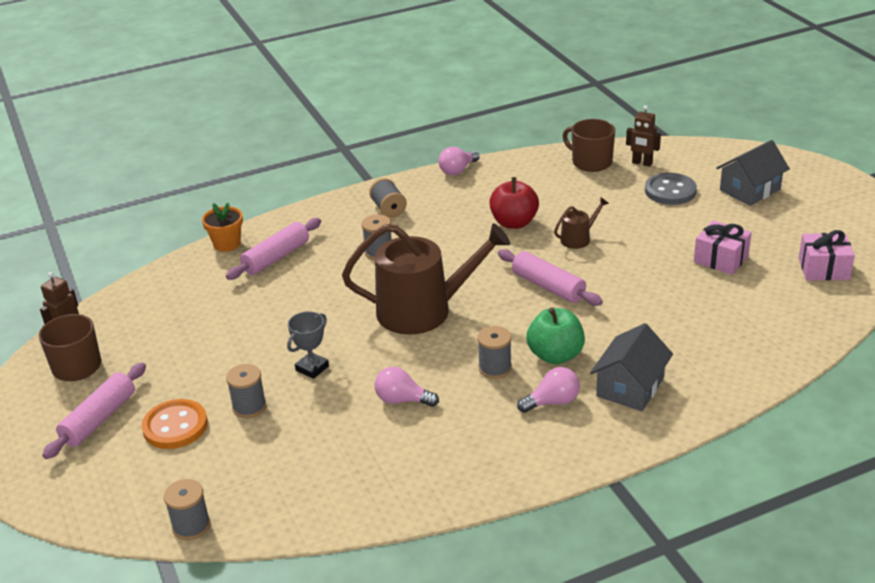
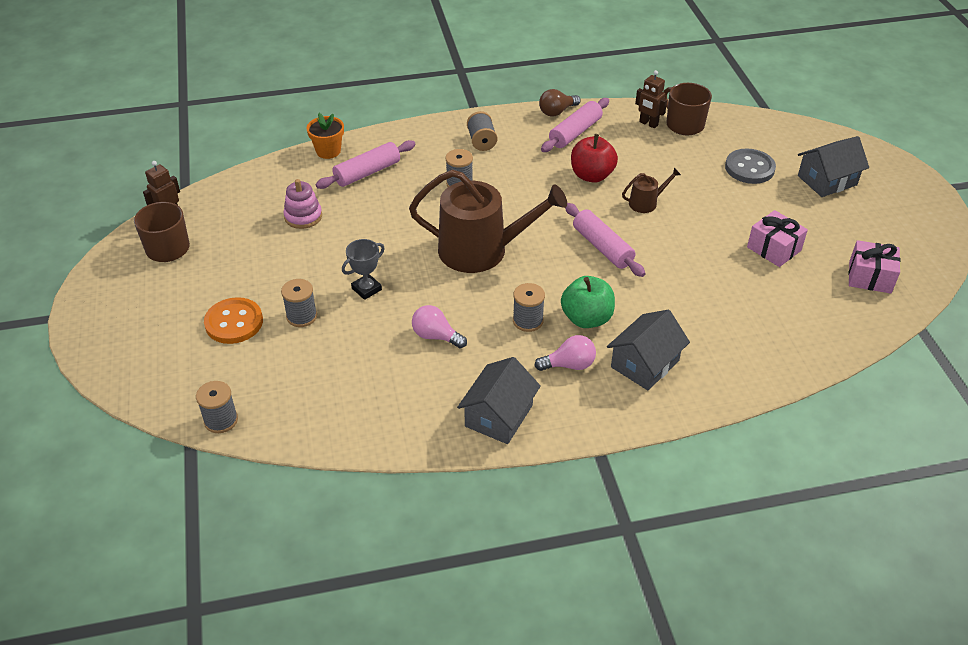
camera: 10 degrees right, 10 degrees up
(99, 419) = (173, 302): pink rolling pin -> pink rolling pin (575, 132)
(219, 310) = (303, 216): none -> pink stacking toy
(457, 170) = (557, 112): pink light bulb -> brown light bulb
(495, 464) = (499, 416): none -> grey house
(642, 163) = (732, 134): brown robot -> brown robot (648, 124)

